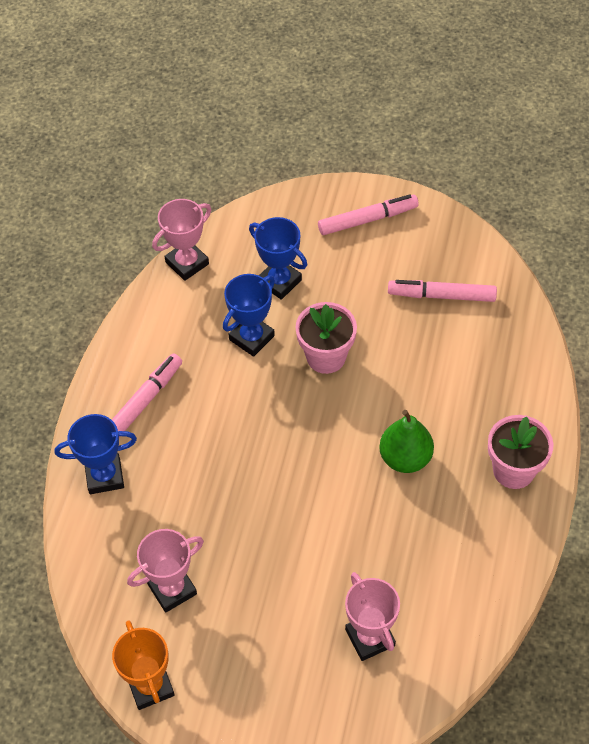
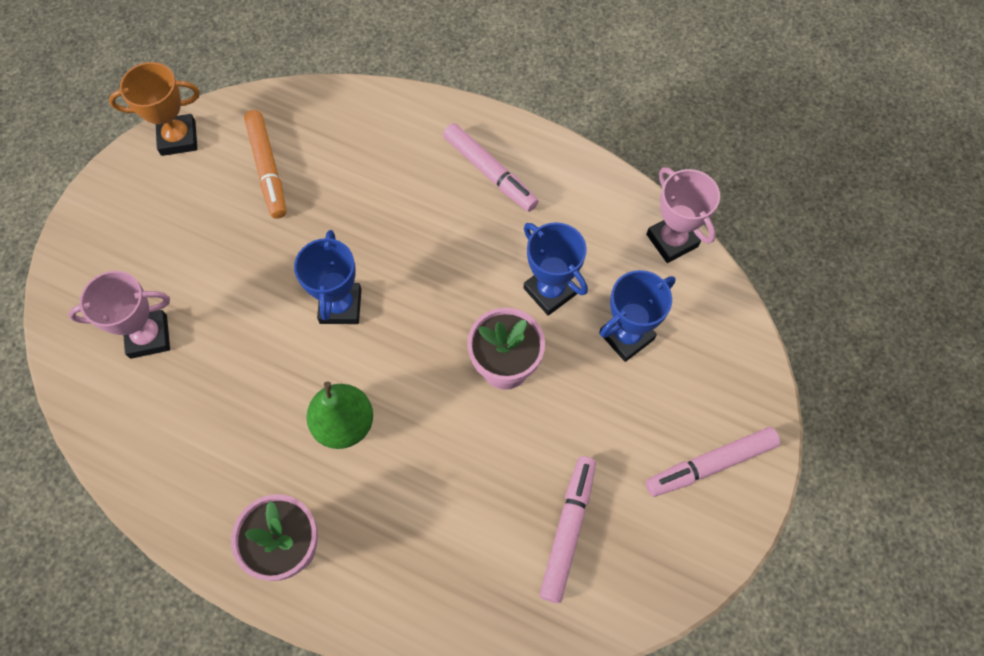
camera: 100 degrees right, 10 degrees up
(104, 476) = (410, 127): blue trophy -> blue trophy (340, 306)
(172, 589) = (267, 169): pink trophy -> orange marker
(368, 220) = (710, 464): pink marker -> pink marker turned 75 degrees clockwise

